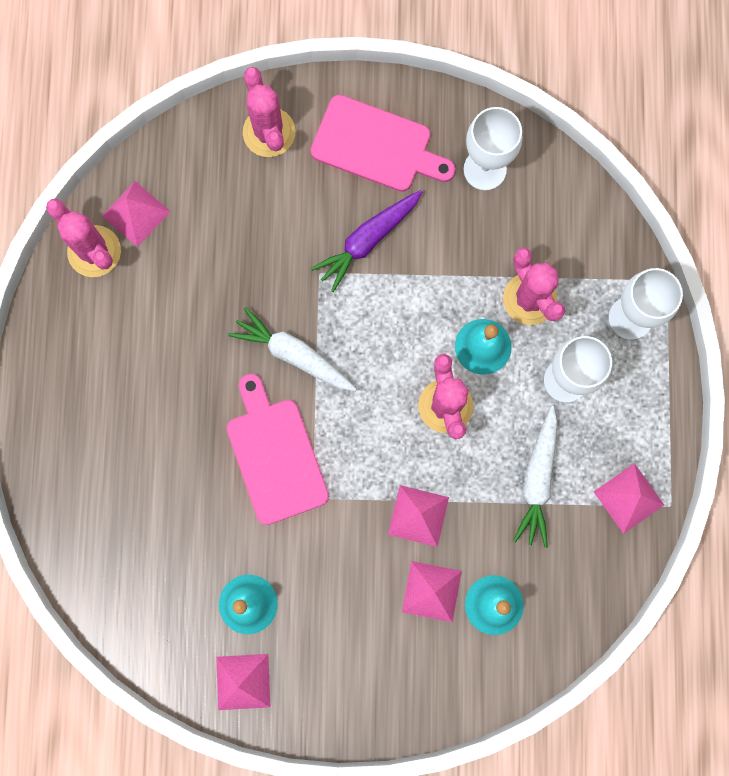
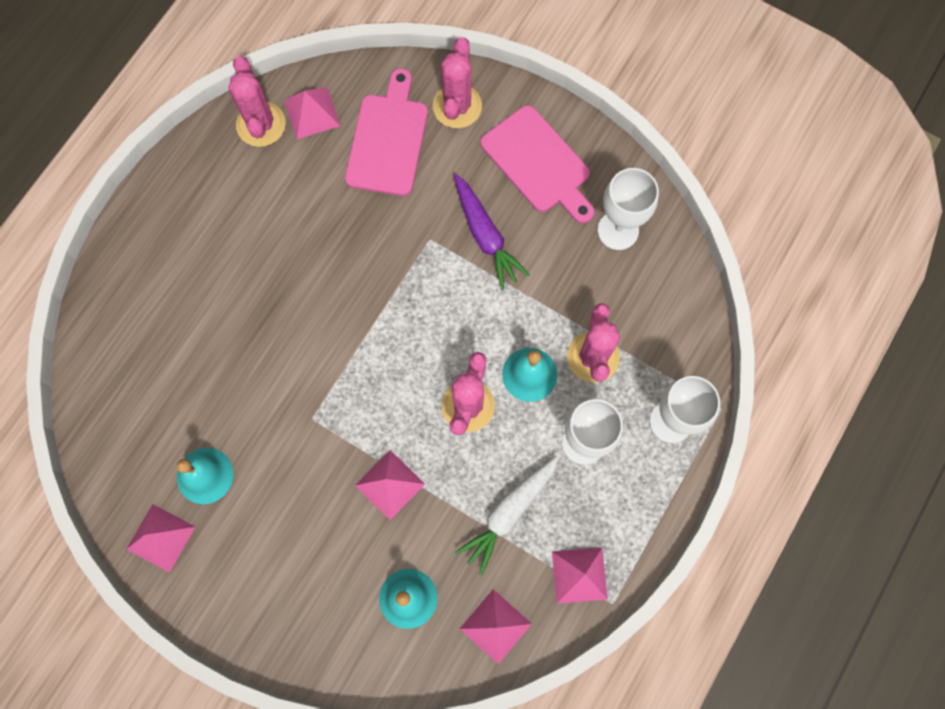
camera: 30 degrees right, 5 degrees down
(275, 455) = (303, 366): pink cutting board -> pink cutting board (388, 140)
(293, 355) = (368, 293): white carrot -> none
(368, 241) = (485, 235): purple carrot -> purple carrot turned 105 degrees counterclockwise
(431, 591) = (362, 555): pink pyramid -> pink pyramid (495, 626)

